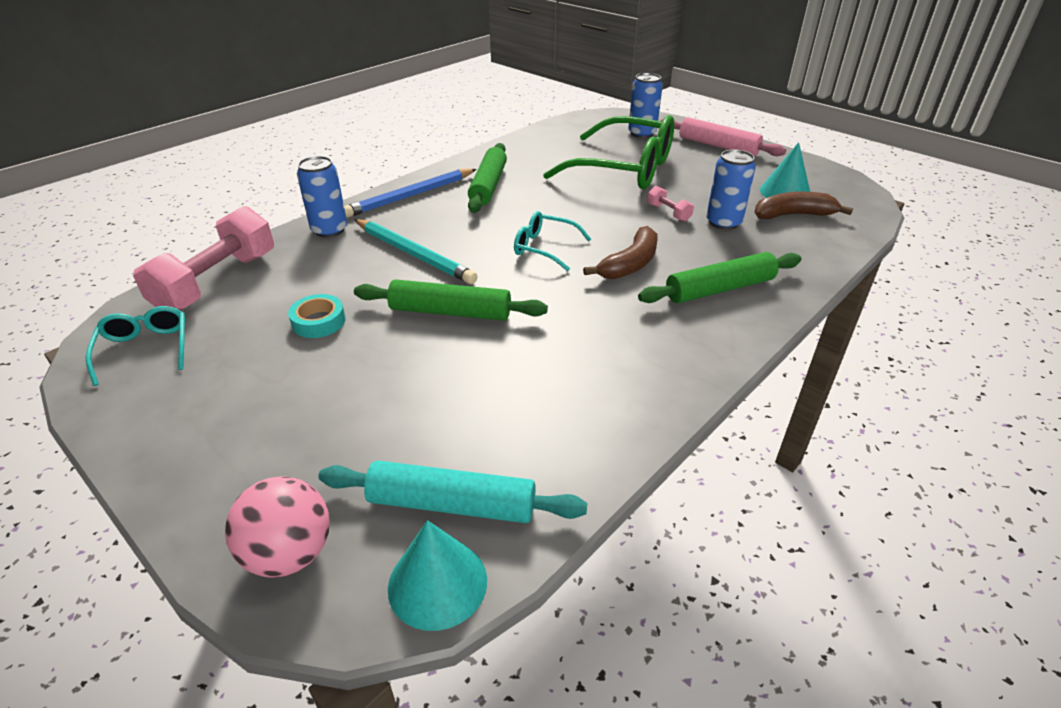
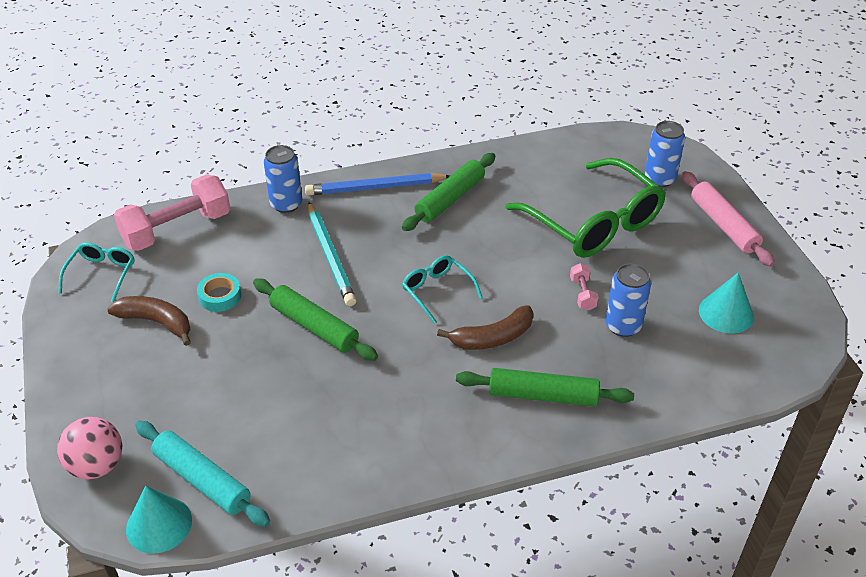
camera: 30 degrees right, 5 degrees up
(793, 215) = (702, 344): brown banana -> brown banana (156, 322)

